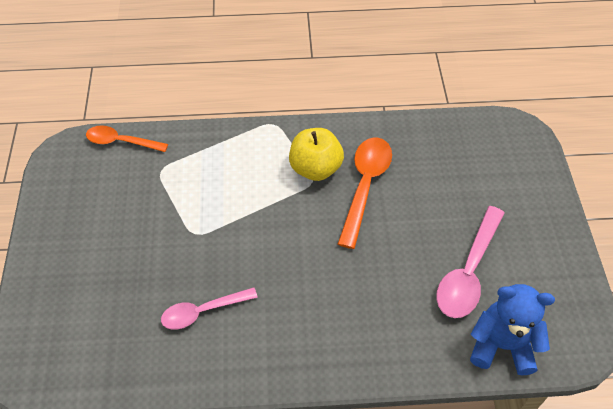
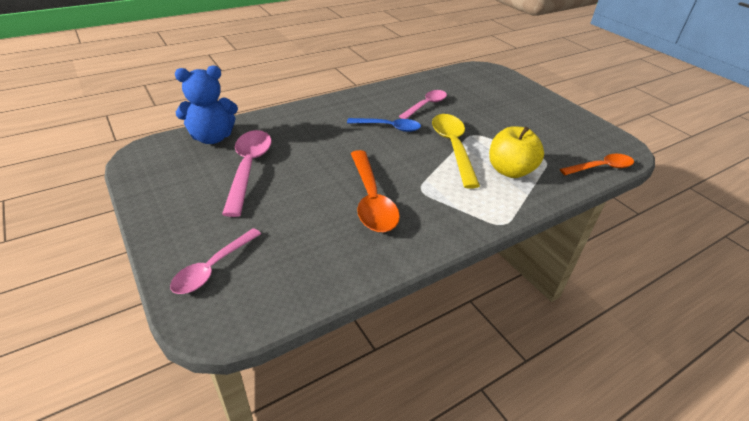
camera: 150 degrees right, 15 degrees down
(237, 221) = (453, 148): none -> yellow spoon
(282, 283) = (388, 127): none -> blue spoon
(315, 168) = (427, 199): yellow apple -> yellow apple (510, 171)
(516, 168) = (213, 267): none -> pink spoon

